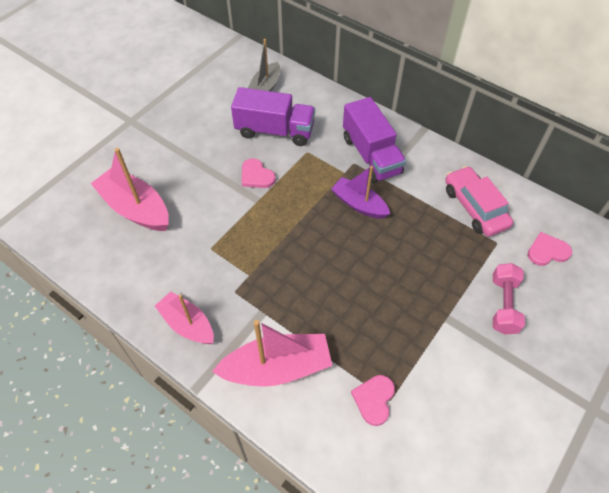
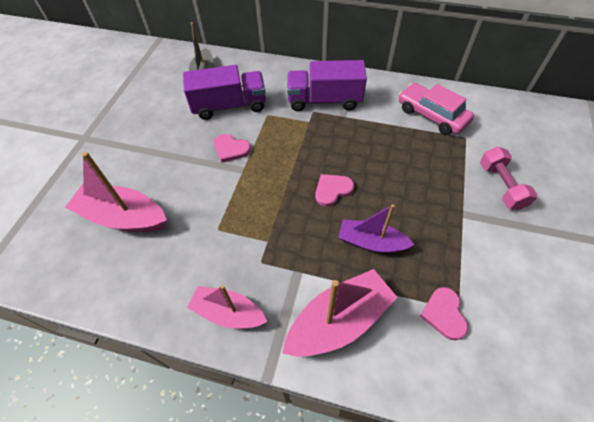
camera: 20 degrees left, 0 degrees up
(359, 204) = (336, 144): purple boat -> purple boat (371, 242)
(371, 155) = (324, 101): purple truck -> purple truck turned 135 degrees clockwise
(547, 251) = (507, 131): pink heart -> pink heart (332, 190)

